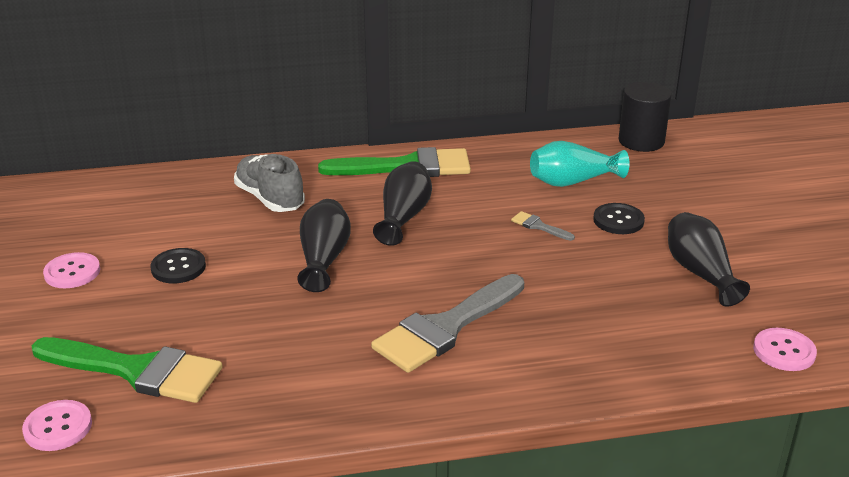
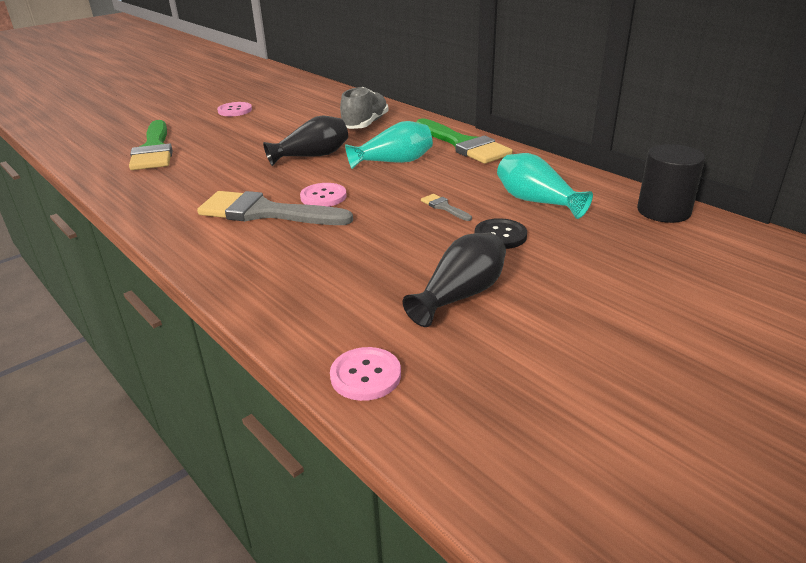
camera: 60 degrees right, 0 degrees up
(58, 427) = (94, 150): pink button -> pink button (323, 197)
(178, 267) = (263, 128): black button -> none
(403, 217) = (394, 162): black vase -> turquoise vase
(538, 226) = (444, 207): grey brush -> grey brush turned 45 degrees counterclockwise

